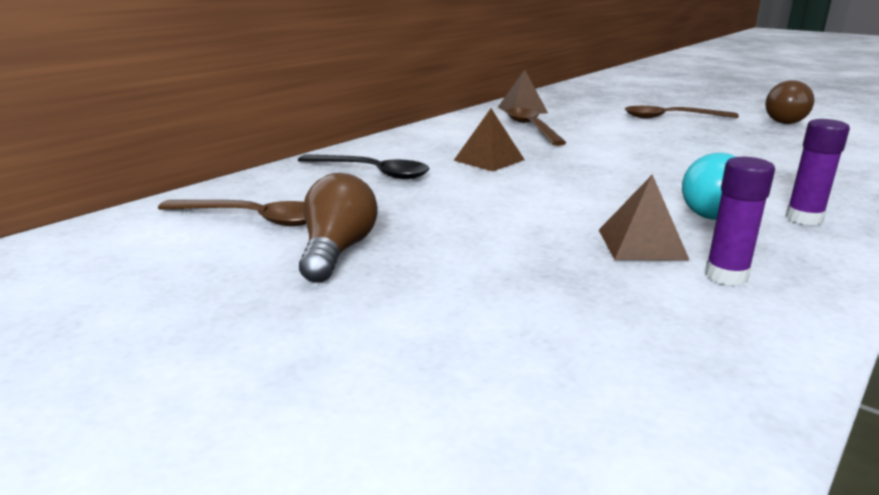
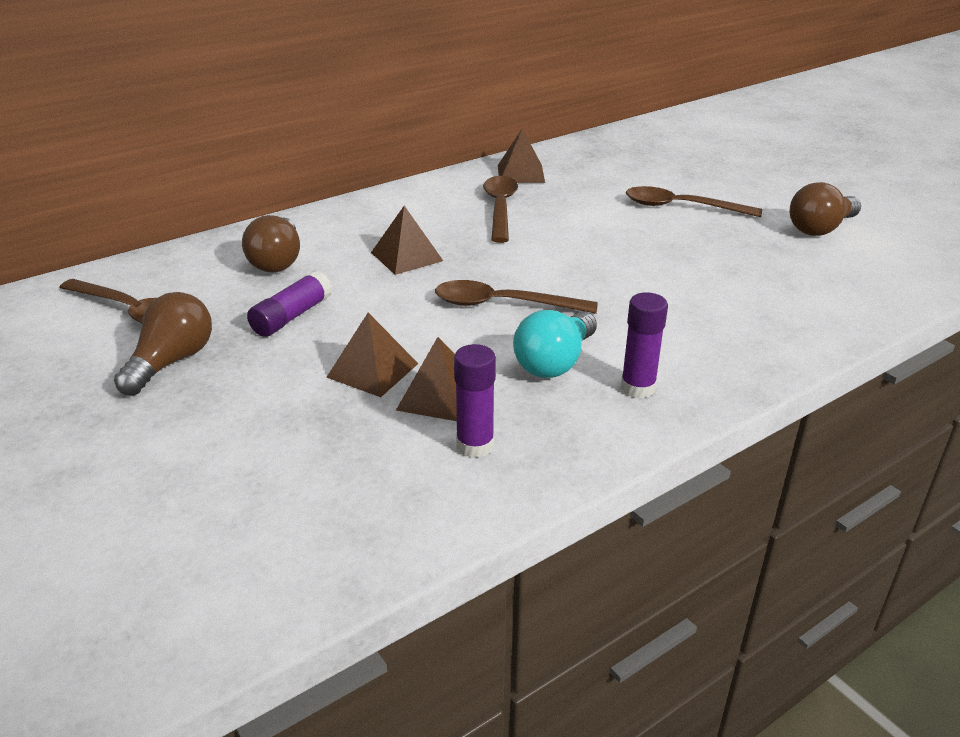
camera: 15 degrees right, 10 degrees up
(371, 172) = (277, 261): black spoon -> brown light bulb
(428, 206) = (292, 316): none -> purple glue stick
(554, 234) = (373, 370): none -> brown pyramid
(613, 180) = (503, 304): none -> brown spoon

